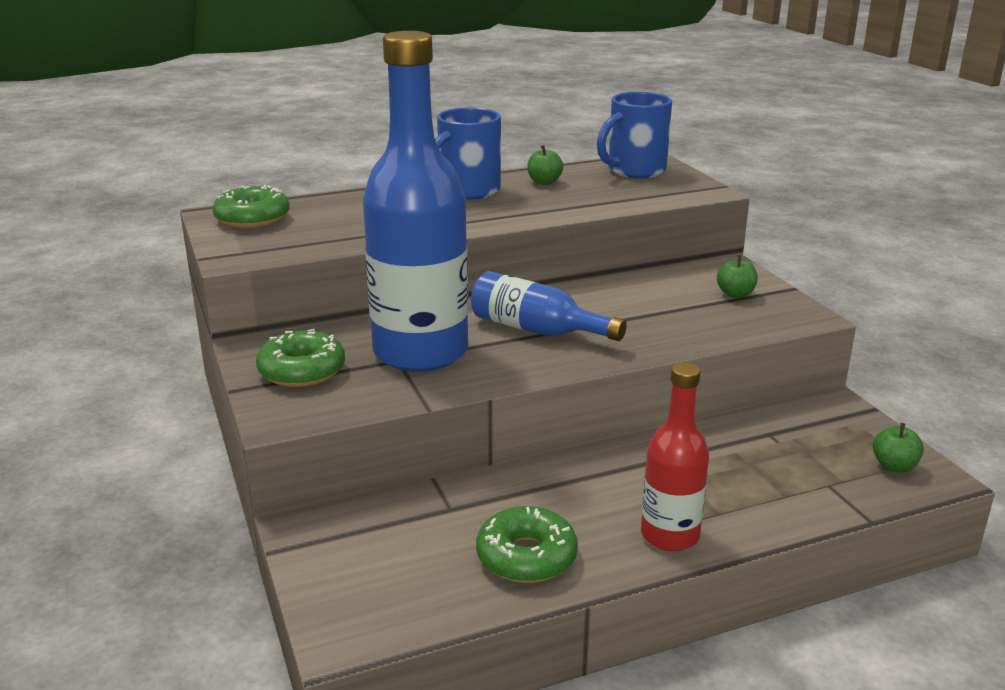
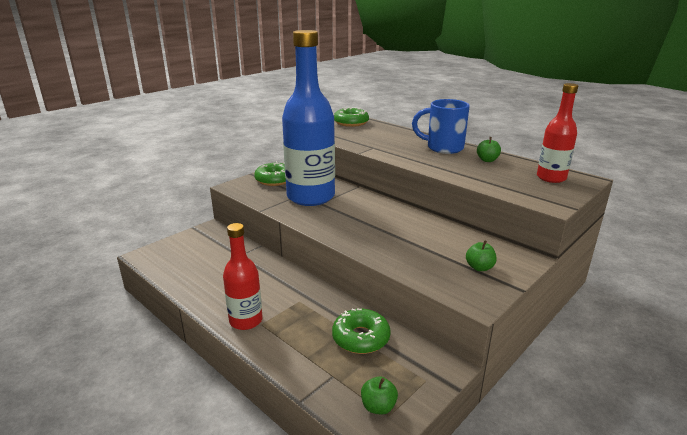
camera: 65 degrees right, 0 degrees up
(526, 557) = (210, 282): green donut -> green donut (361, 338)
(536, 330) = (360, 217): blue bottle -> none
(634, 171) = (551, 178): blue mug -> red bottle

